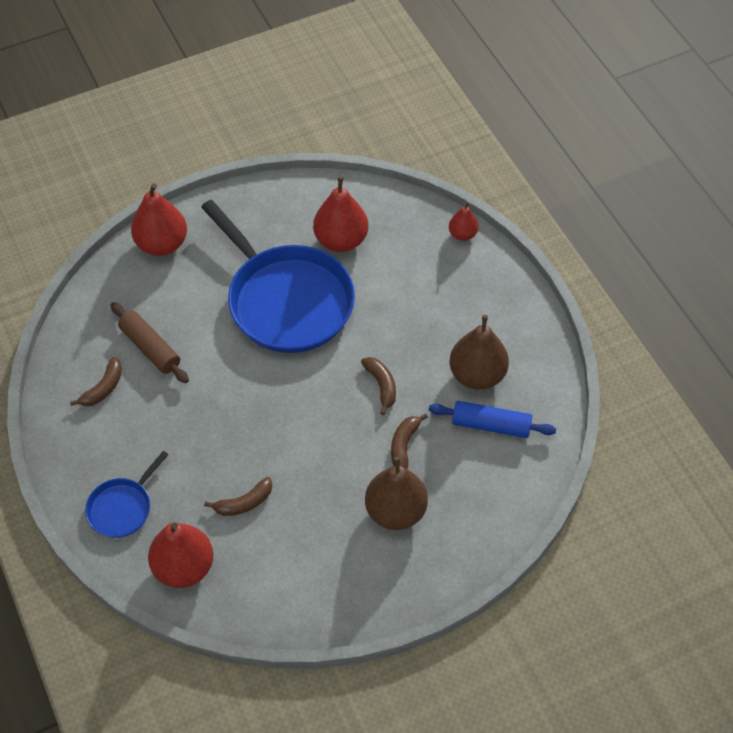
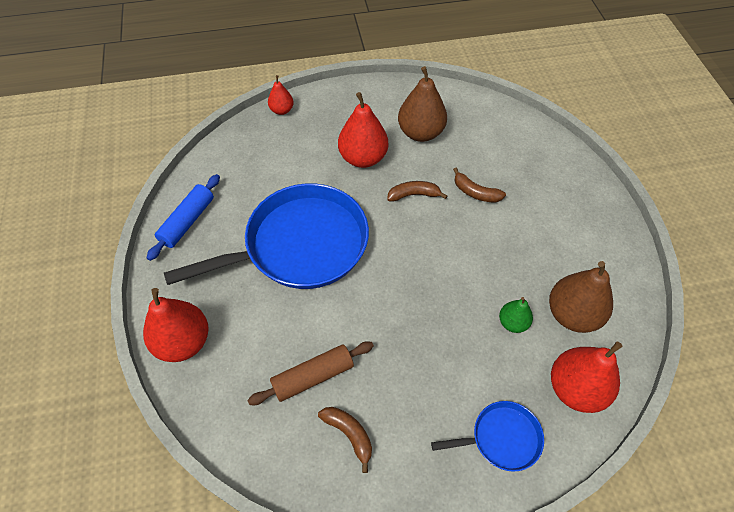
camera: 75 degrees left, 0 degrees up
(122, 508) = (502, 438): blue pan -> blue pan turned 60 degrees counterclockwise
(244, 503) = (512, 323): brown banana -> green pear
(341, 240) = (250, 190): red pear -> red pear (363, 158)
(395, 511) = (537, 211): brown pear -> brown pear (572, 314)
(490, 425) = (468, 135): blue rolling pin -> blue rolling pin (187, 221)

